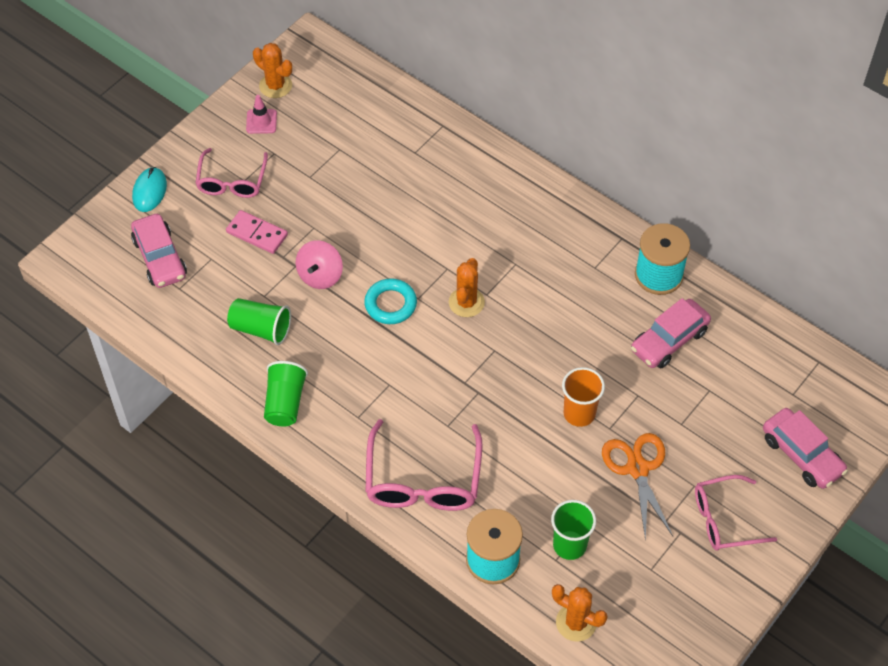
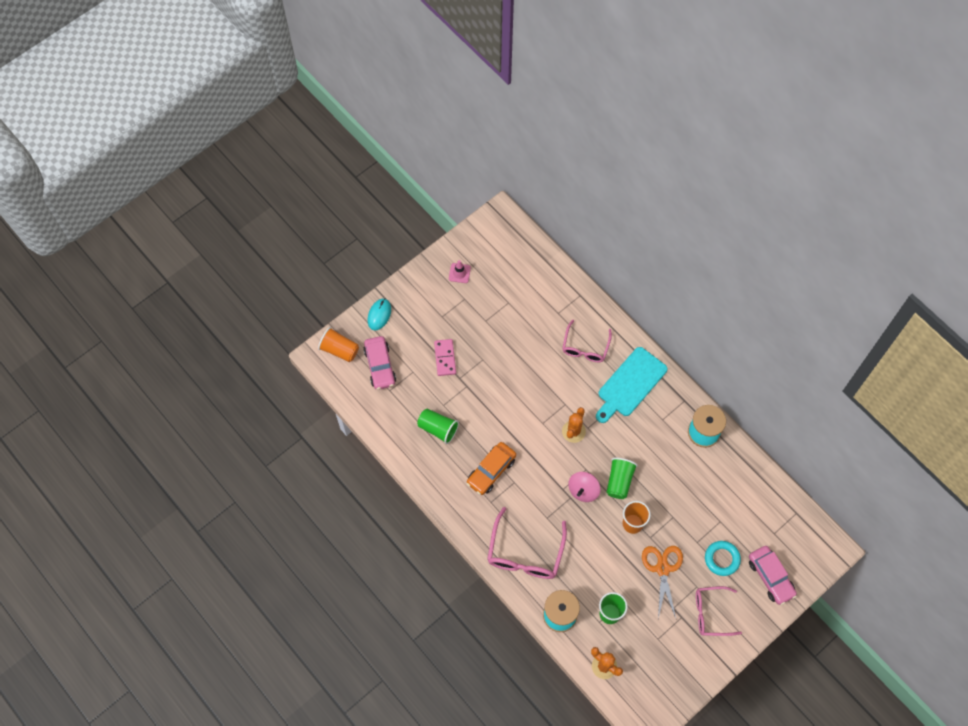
camera: 10 degrees right, 10 degrees up
(95, 245) = (339, 350): none -> orange cup
(232, 181) = (434, 316): pink glasses -> pink glasses (585, 347)
(257, 233) = (445, 358): pink domino -> pink domino turned 45 degrees clockwise
(275, 86) = (473, 246): orange cactus -> none
(285, 402) = (446, 484): green cup -> green cup (619, 481)
(320, 275) = (482, 396): pink spinning top -> pink spinning top (583, 490)
(351, 374) = (491, 471): none -> orange car
(390, 304) = (524, 424): turquoise ring -> turquoise ring (722, 559)
(538, 228) = (630, 384): none -> turquoise cutting board
(669, 340) = (701, 481): pink car -> none

